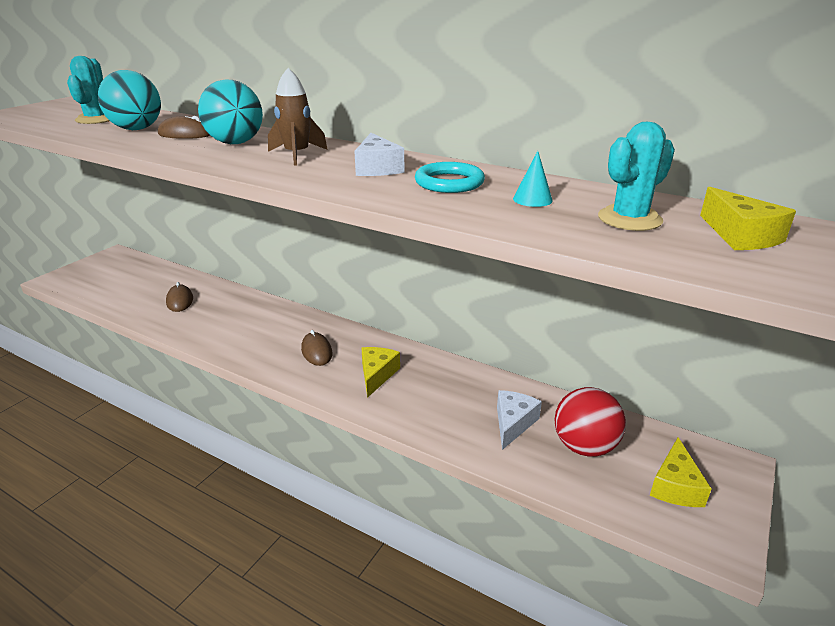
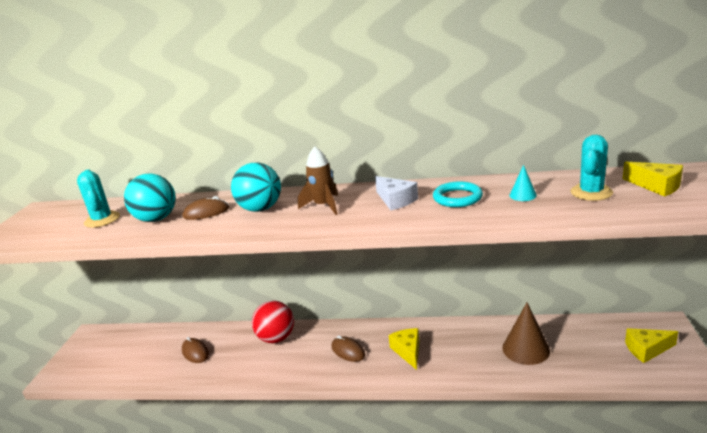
camera: 20 degrees left, 5 degrees down
(513, 423) = (526, 349): white cheese -> brown cone
(584, 446) = (579, 346): red ball -> red ball (276, 338)
(675, 486) = (647, 349): yellow cheese -> yellow cheese turned 90 degrees clockwise

